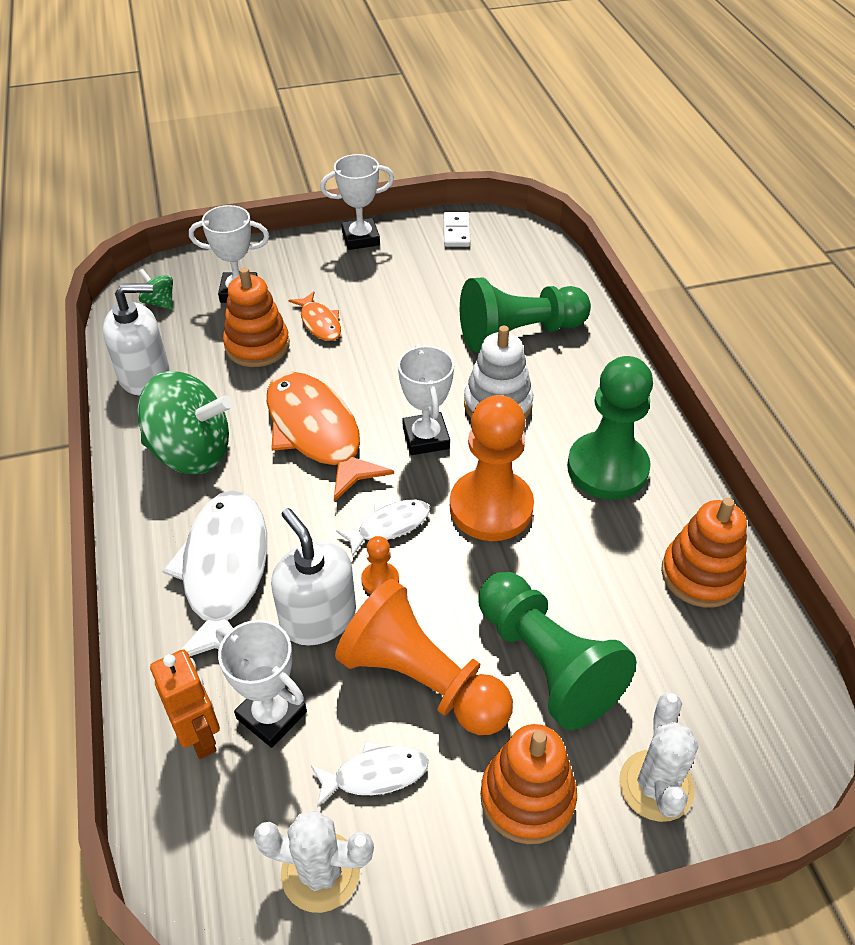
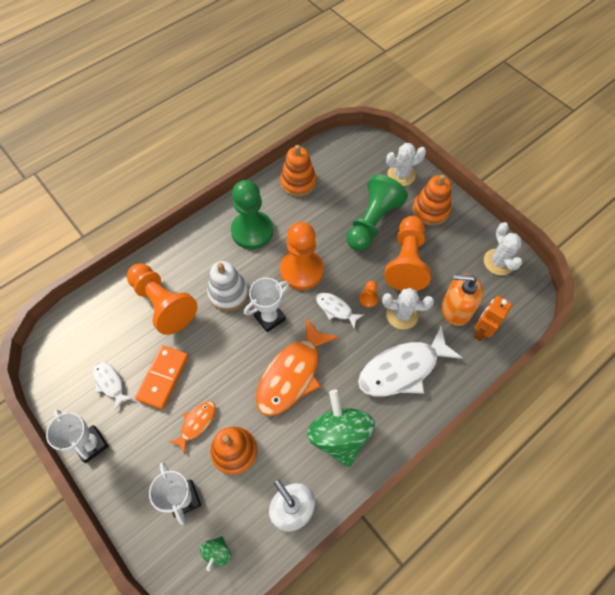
camera: 115 degrees left, 15 degrees up
(271, 715) = (456, 309): white trophy -> orange soap dispenser
(318, 617) = (402, 315): white soap dispenser -> white cactus
(375, 774) = (454, 261): white fish -> white fish (110, 383)
(404, 309) = (163, 377): none -> orange domino
(456, 232) = (63, 381): white domino -> none
(519, 333) = (163, 304): green pawn -> orange pawn

